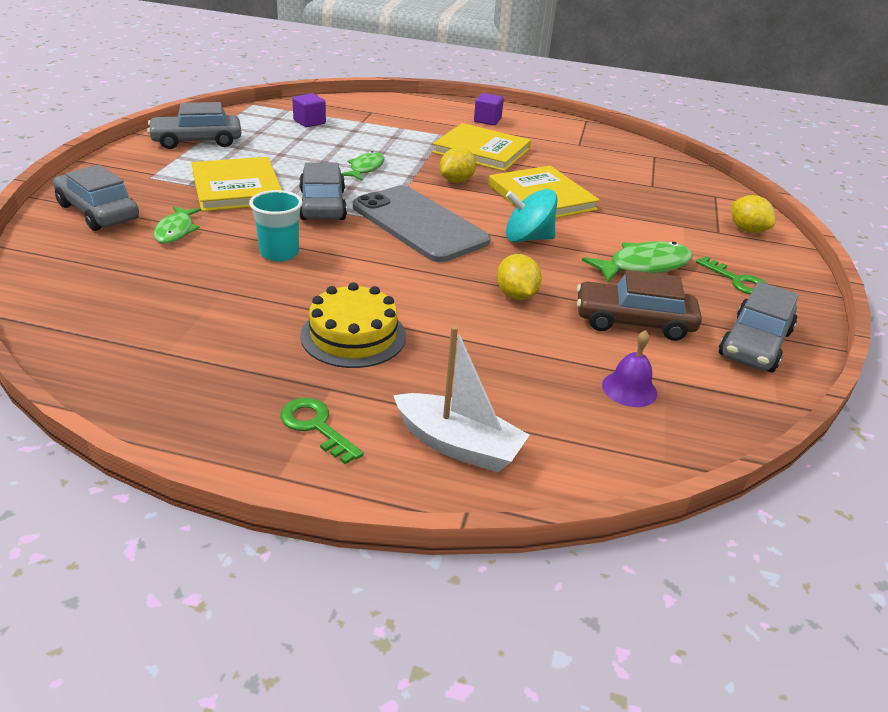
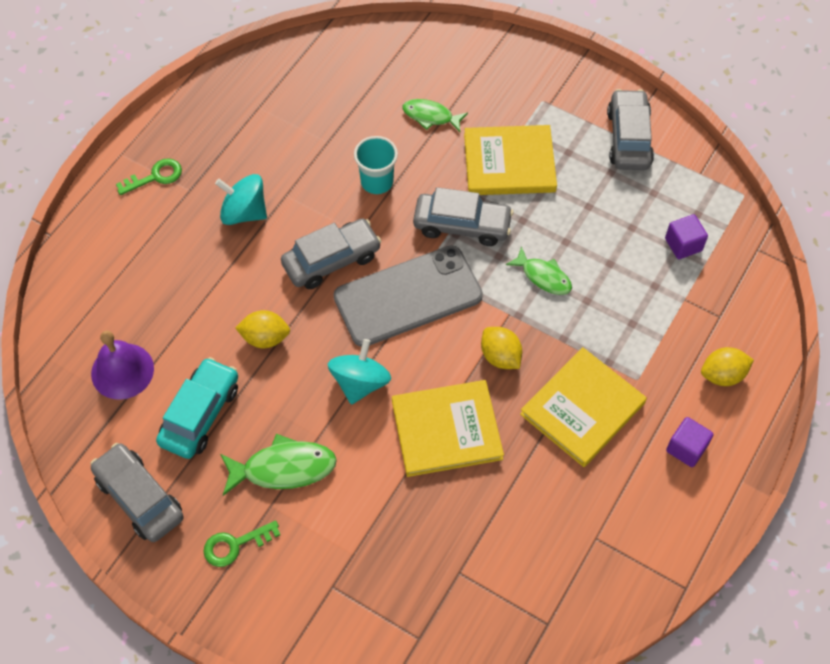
camera: 110 degrees right, 25 degrees up
(98, 212) = (474, 67): grey car -> grey car (331, 260)
(353, 335) = (244, 212): yellow cake -> turquoise spinning top
(458, 445) = (110, 247): white boat -> none
(629, 389) = (122, 371): purple bell -> purple bell, size x1.50
(633, 322) = (200, 414): brown car -> turquoise car
(644, 266) = (284, 468): green fish -> green fish turned 90 degrees counterclockwise
(747, 230) = (328, 623): yellow lemon -> yellow lemon (722, 375)

